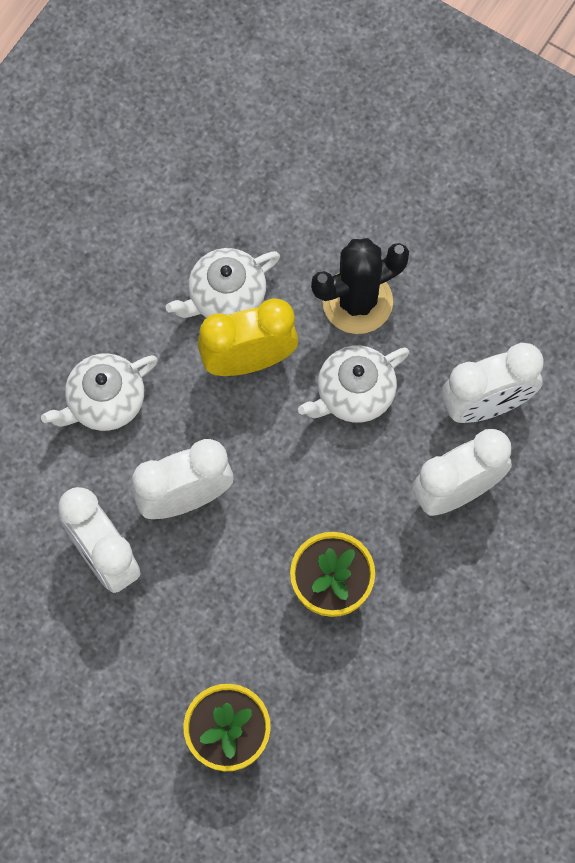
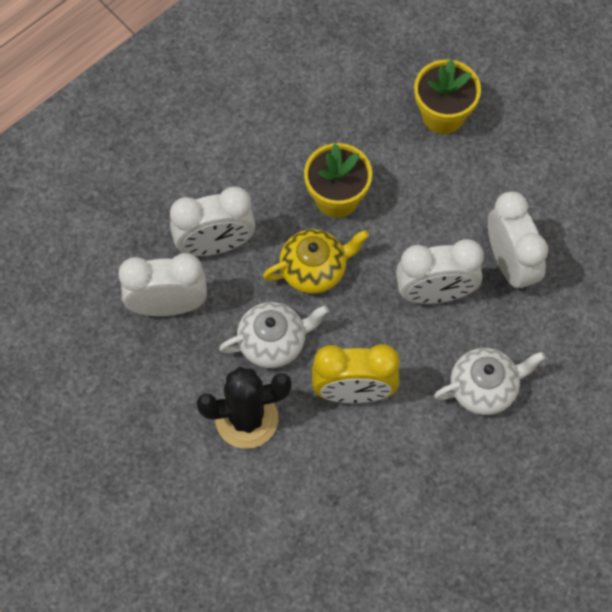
camera: 165 degrees left, 5 degrees down
(225, 296) = (359, 453): white teapot -> none
(332, 491) = (314, 269): none -> yellow teapot

